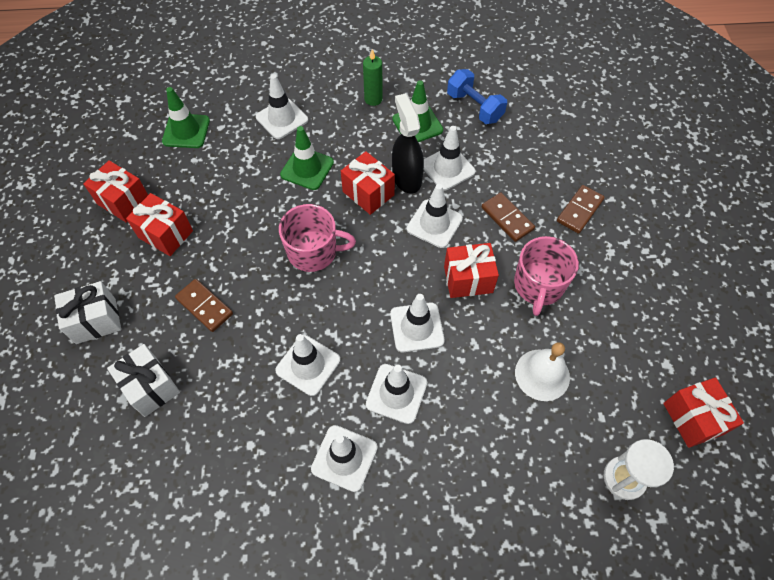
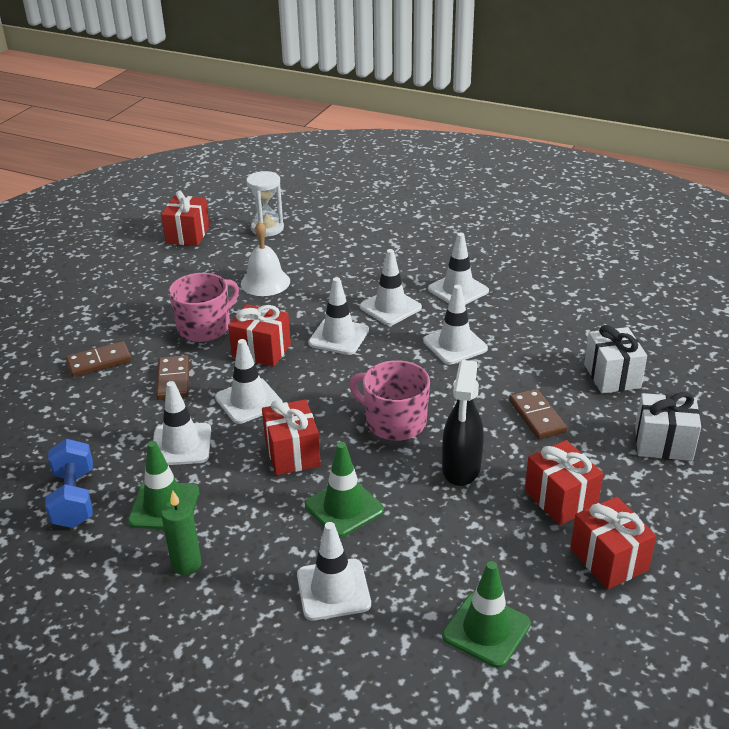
camera: 150 degrees left, 25 degrees down
(406, 177) = (235, 453): black spray bottle -> black spray bottle (461, 468)

